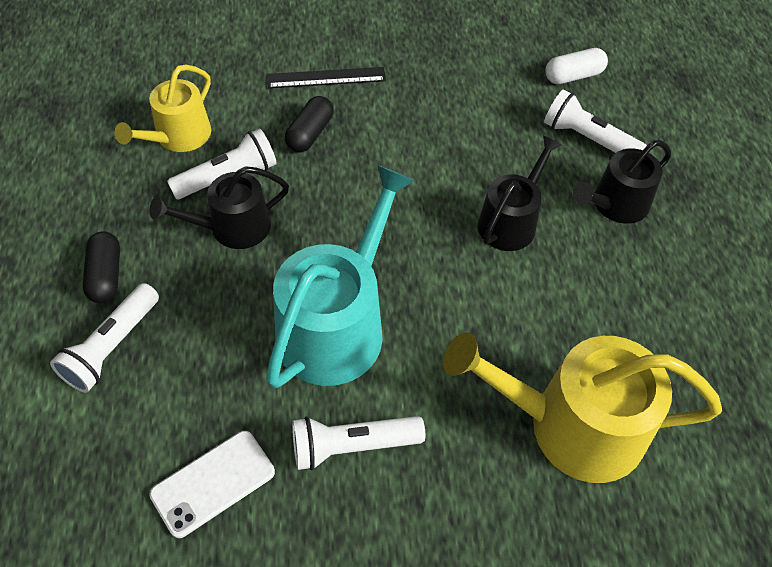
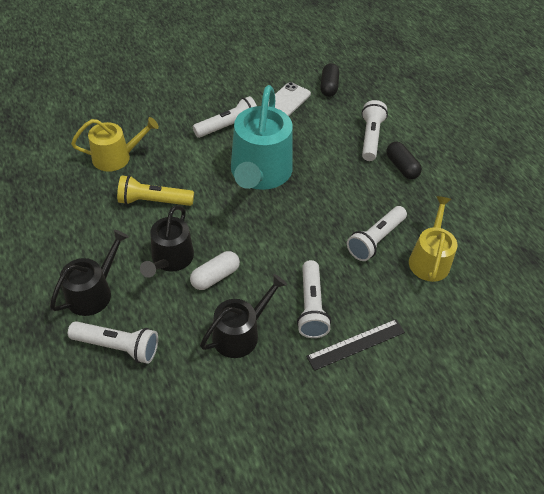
camera: 160 degrees right, 5 degrees down
(232, 228) = (350, 209): black watering can -> black watering can (240, 333)
(310, 134) = (340, 288): black capsule -> black capsule (329, 86)
(355, 123) = (311, 306): none -> white flashlight
(519, 317) = (154, 201): none -> yellow flashlight
(572, 426) = (116, 157): yellow watering can -> yellow watering can, size x0.60
(573, 76) = (136, 416): white capsule -> white capsule (215, 276)

